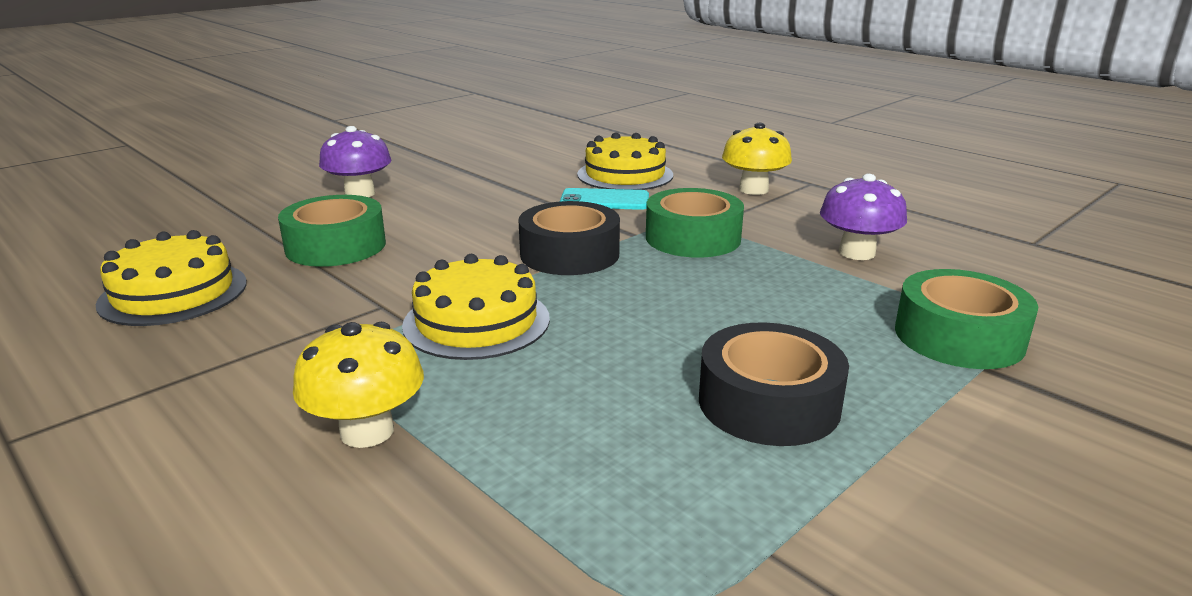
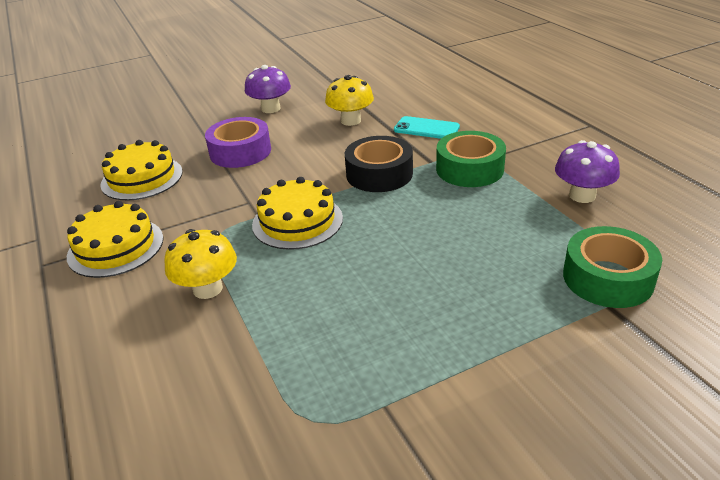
camera: 20 degrees right, 10 degrees up
(336, 246) = (240, 152): green tape -> purple tape
(625, 175) = (453, 105): yellow cake -> yellow cake (116, 247)
(753, 189) = (541, 128): yellow mushroom -> yellow mushroom (350, 121)
(768, 403) = (442, 308): black tape -> none

